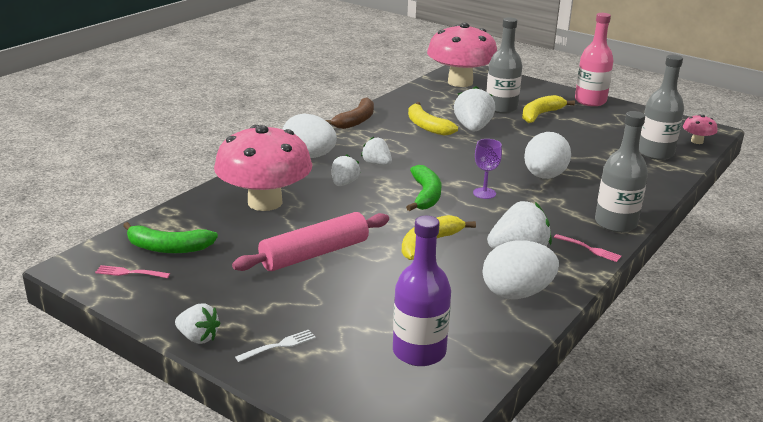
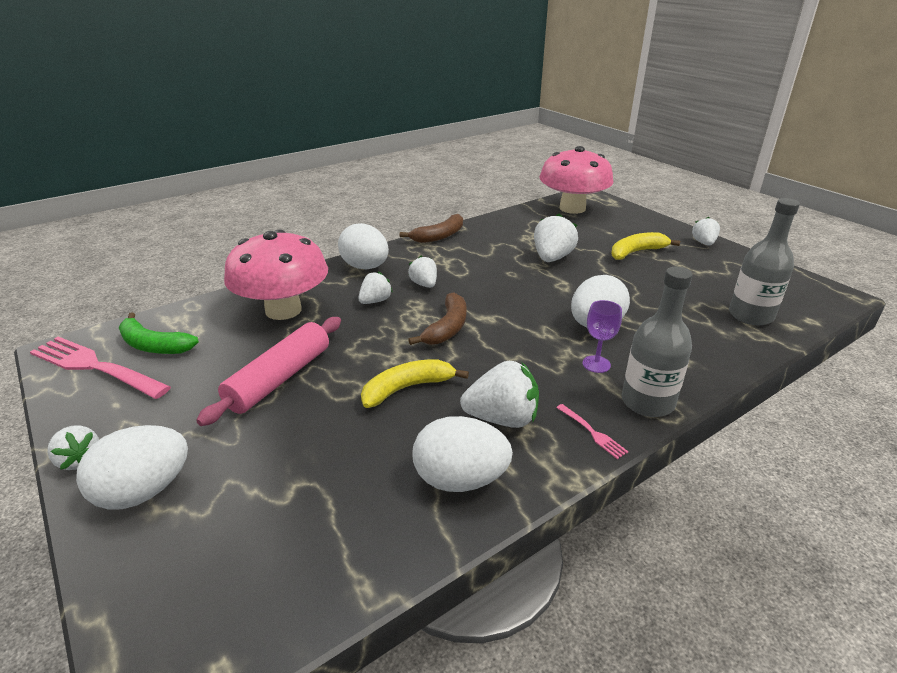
camera: 20 degrees right, 5 degrees up
(129, 273) = (95, 367): pink fork -> pink fork, size x2.35
(279, 345) = (144, 491): white fork -> white egg
(314, 254) = (279, 378): pink rolling pin -> pink rolling pin turned 45 degrees counterclockwise
(419, 351) = (283, 541): purple bottle -> none
(425, 195) = (447, 328): green banana -> brown banana
(427, 126) = (505, 250): yellow banana -> none
(484, 193) = (513, 335): purple goblet -> purple goblet (596, 364)
(501, 108) = (597, 240): grey bottle -> none
(590, 101) = (703, 243): pink bottle -> white strawberry
(697, 141) = (813, 307): pink mushroom -> none

